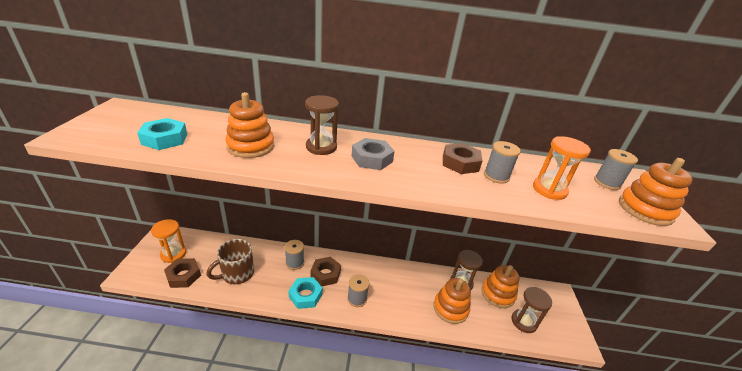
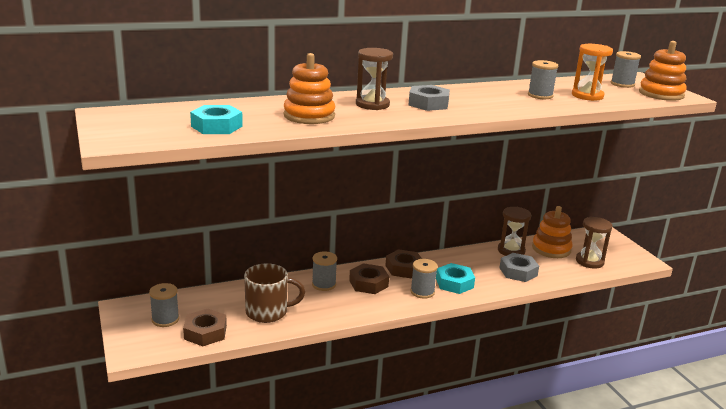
camera: 25 degrees left, 10 degrees down
(173, 254) = (165, 319): orange hourglass -> grey spool
(237, 274) = (268, 312): brown mug -> brown mug turned 120 degrees counterclockwise
(305, 295) = (366, 305): turquoise nut -> turquoise nut (454, 283)
(450, 308) = (518, 272): orange stacking toy -> grey nut
(460, 163) = (502, 93): brown nut -> brown nut (404, 268)

